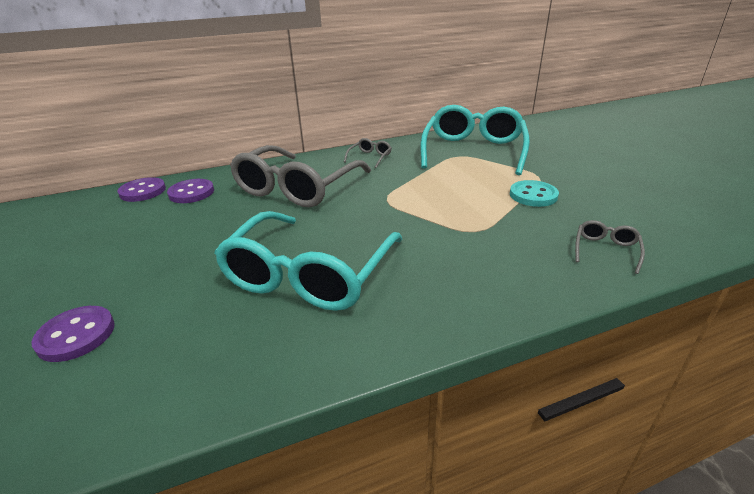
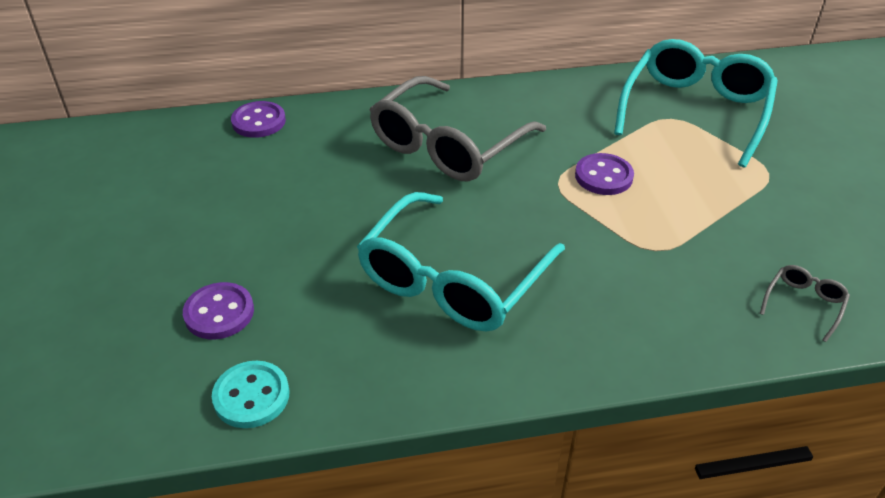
camera: 10 degrees right, 10 degrees up
(191, 193) = (317, 133): purple button -> purple button (603, 176)
(370, 157) = (549, 103): grey glasses -> none
(533, 195) = (748, 205): turquoise button -> turquoise button (251, 396)

